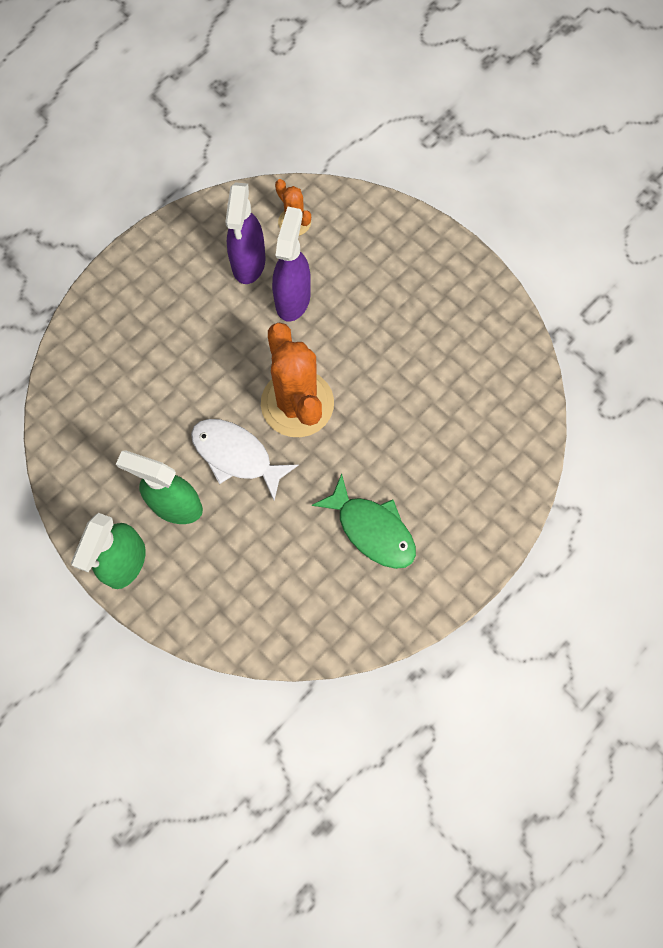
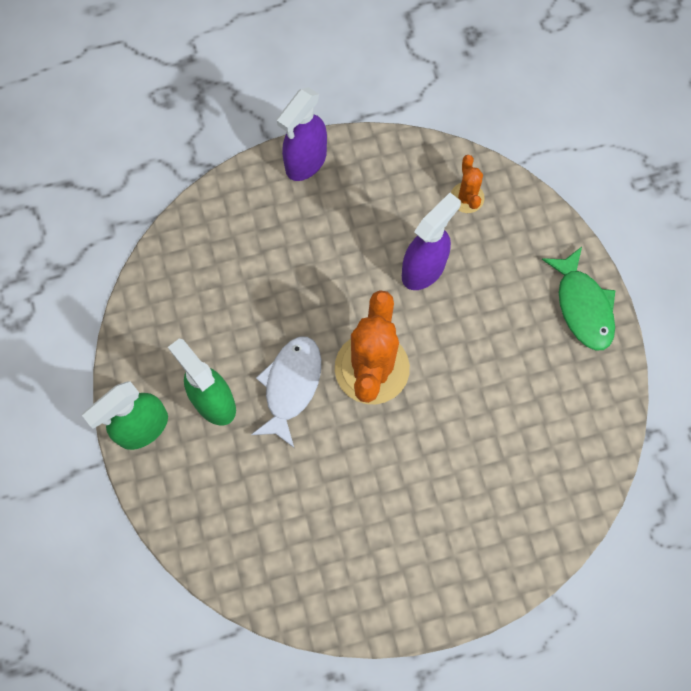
camera: 30 degrees right, 0 degrees up
(236, 455) = (291, 386): white fish -> white fish turned 45 degrees clockwise
(248, 263) = (403, 215): purple spray bottle -> purple spray bottle (305, 162)
(372, 529) = (372, 522): green fish -> green fish (582, 306)

